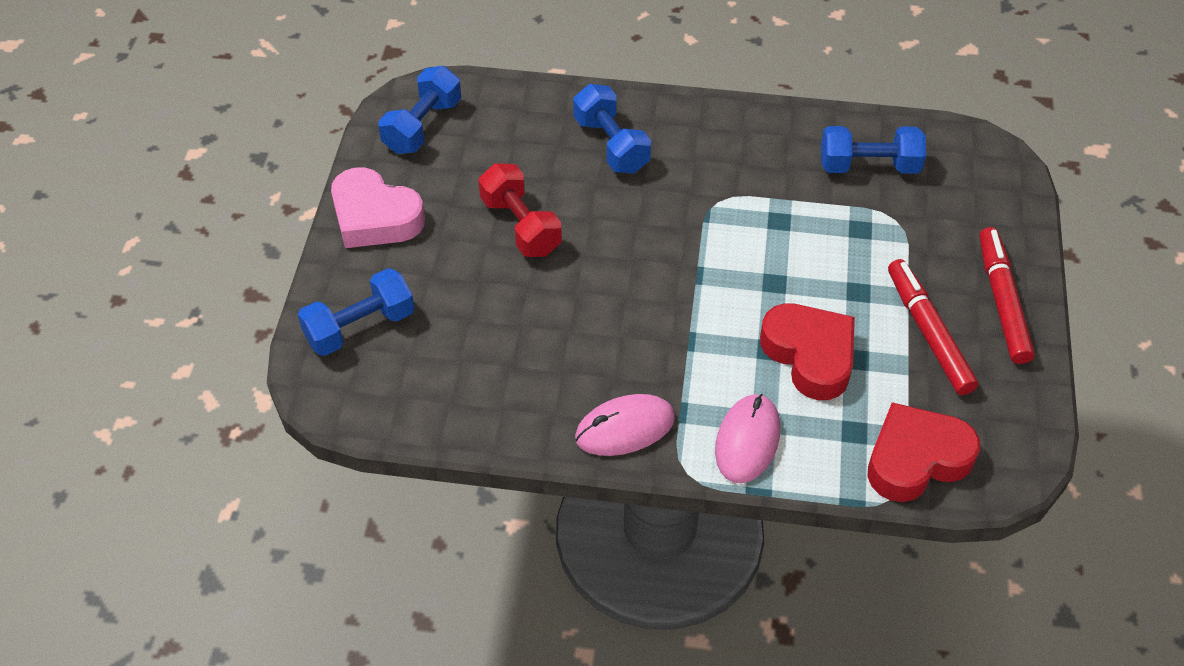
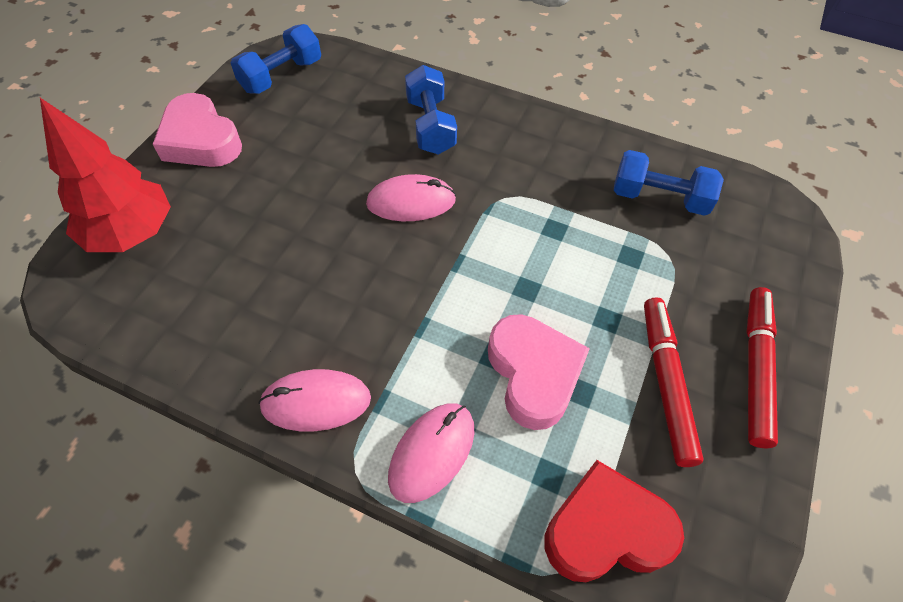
camera: 15 degrees right, 5 degrees up
(360, 327) = (132, 233): blue dumbbell -> red tree
(520, 226) = (318, 177): red dumbbell -> none
(627, 228) = (411, 202): none -> pink mouse
(810, 355) = (533, 374): red heart -> pink heart

